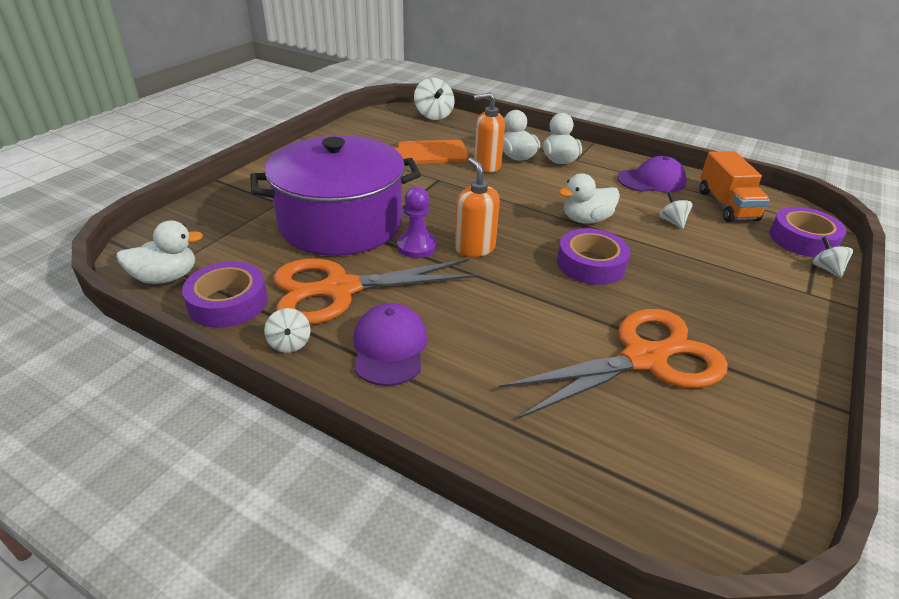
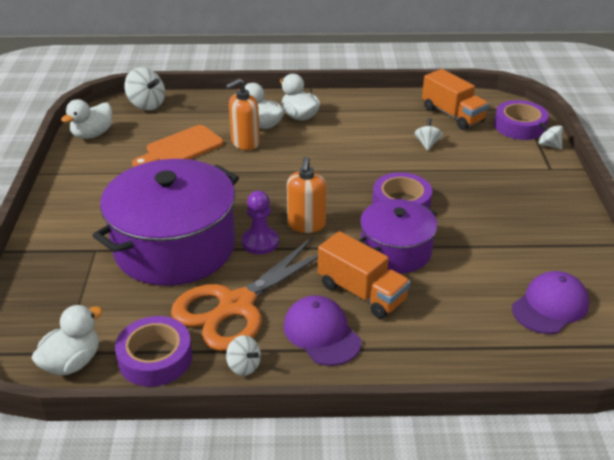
camera: 30 degrees left, 0 degrees up
(467, 328) = (361, 292): none -> orange truck
(474, 248) = (306, 225): orange soap dispenser -> orange soap dispenser turned 120 degrees counterclockwise
(542, 304) = (396, 251): none -> purple pot
(586, 220) = (366, 166): white duck -> white duck (92, 134)
(645, 359) = (492, 262): orange scissors -> none
(651, 181) = (384, 111): purple cap -> purple cap (550, 306)
(672, 222) = (427, 144): white spinning top -> white spinning top turned 60 degrees clockwise

